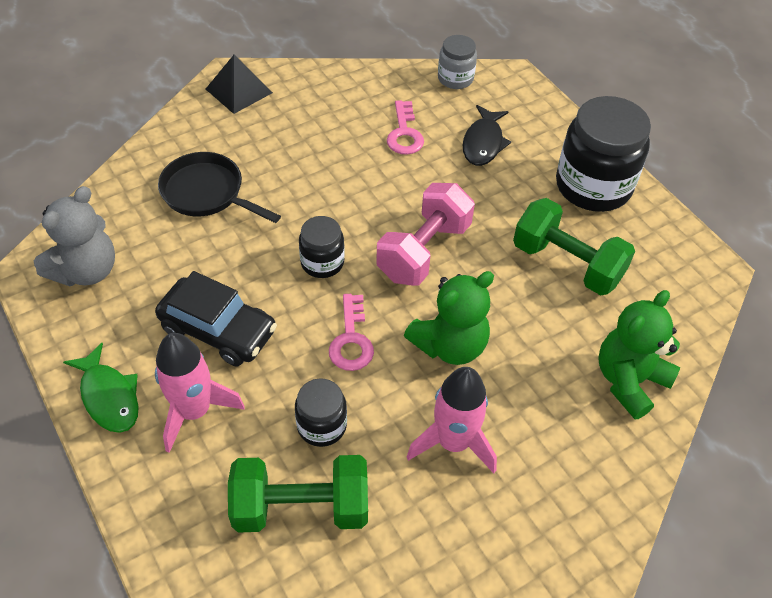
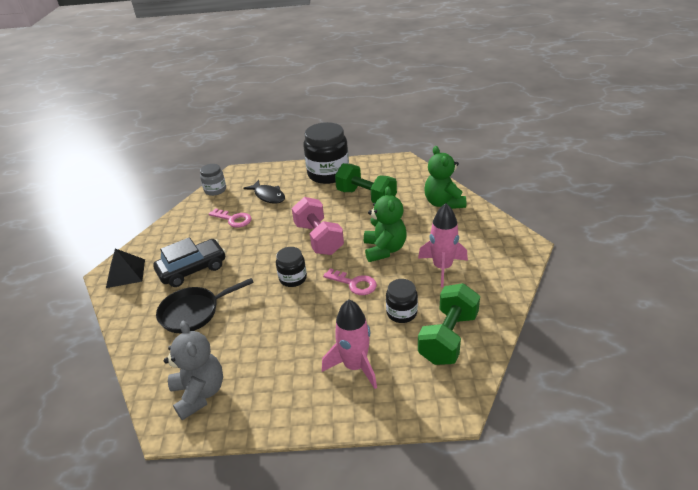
camera: 55 degrees left, 15 degrees down
(109, 396) = (314, 408): green fish -> none
(218, 330) = (304, 338): black car -> black car (193, 269)
(567, 264) = (366, 197): green dumbbell -> green dumbbell turned 60 degrees clockwise

